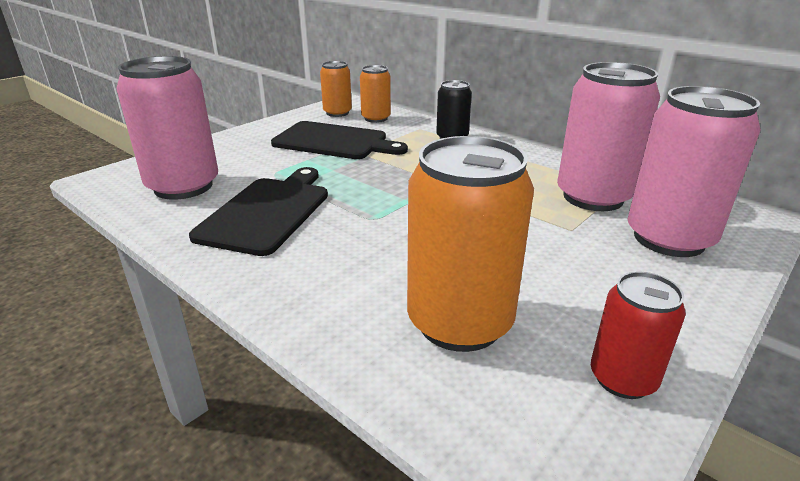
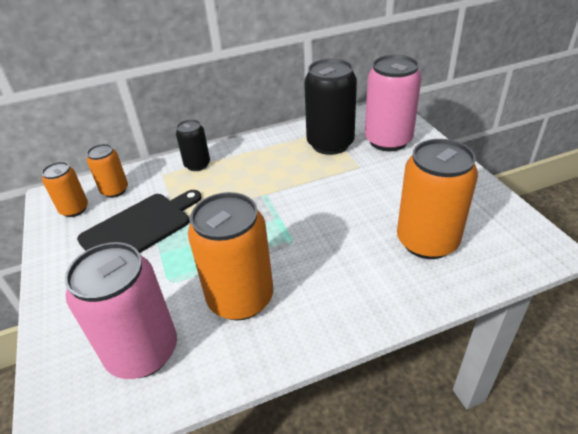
camera: 60 degrees left, 10 degrees up
(268, 212) = (240, 298): black cutting board -> orange can
(593, 197) = (330, 144): pink can -> black can
(622, 379) = (487, 205): red can -> none

